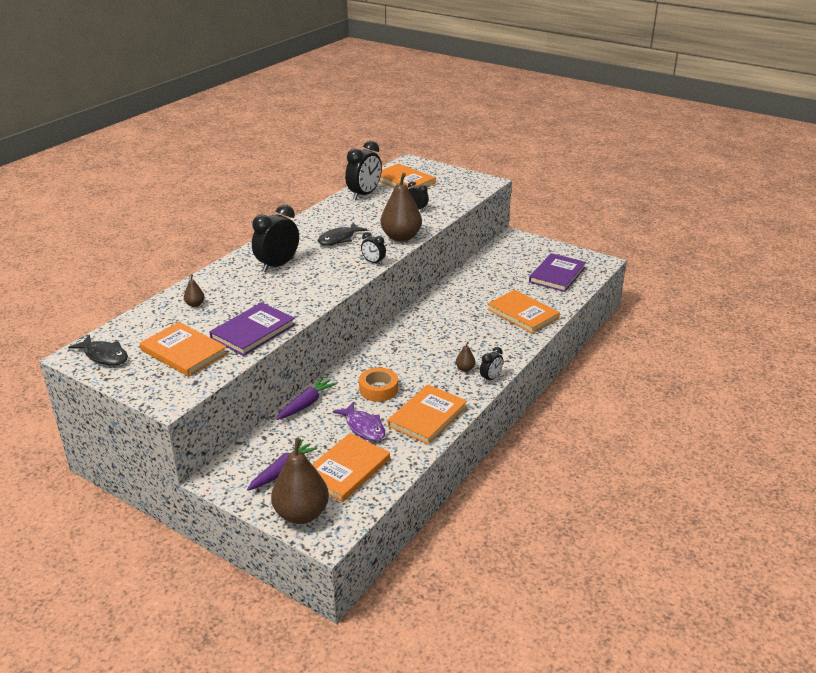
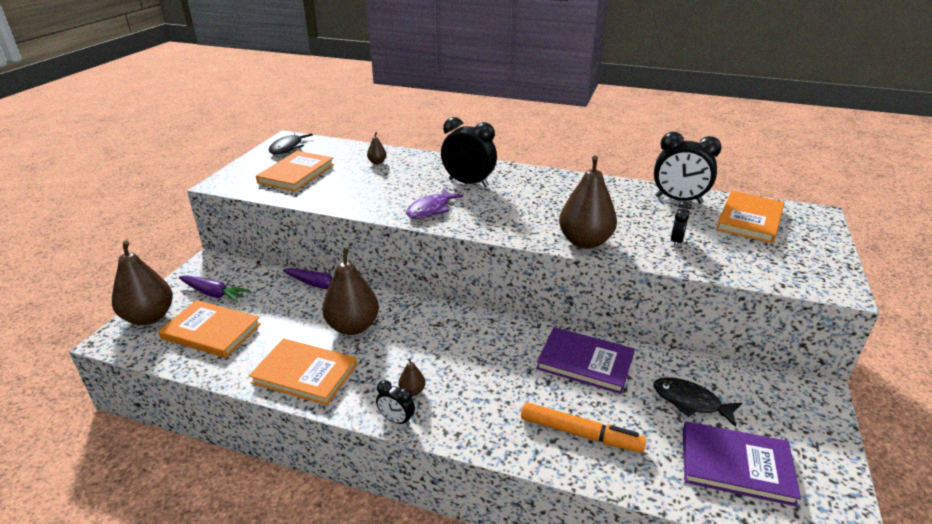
camera: 75 degrees right, 0 degrees up
(253, 331) = (335, 195): purple book -> purple book (585, 362)
(339, 239) = (549, 204): black fish -> black fish (690, 402)
(364, 427) = (282, 329): purple fish -> purple fish (431, 209)
(373, 262) = (507, 234): black clock -> none
(378, 389) = (353, 327): orange tape -> brown pear
(522, 314) = (580, 433): orange book -> orange marker

